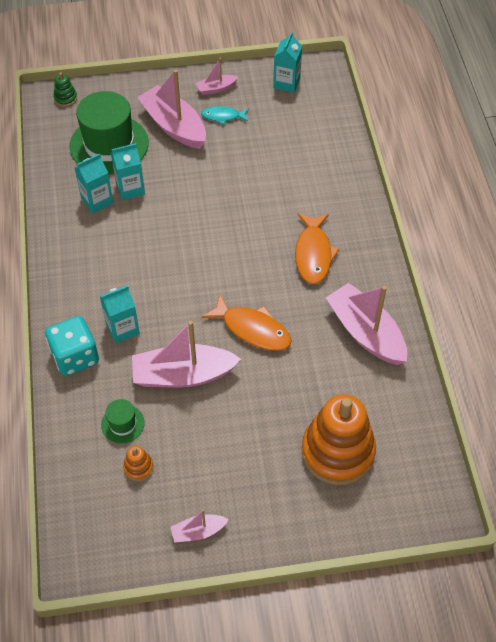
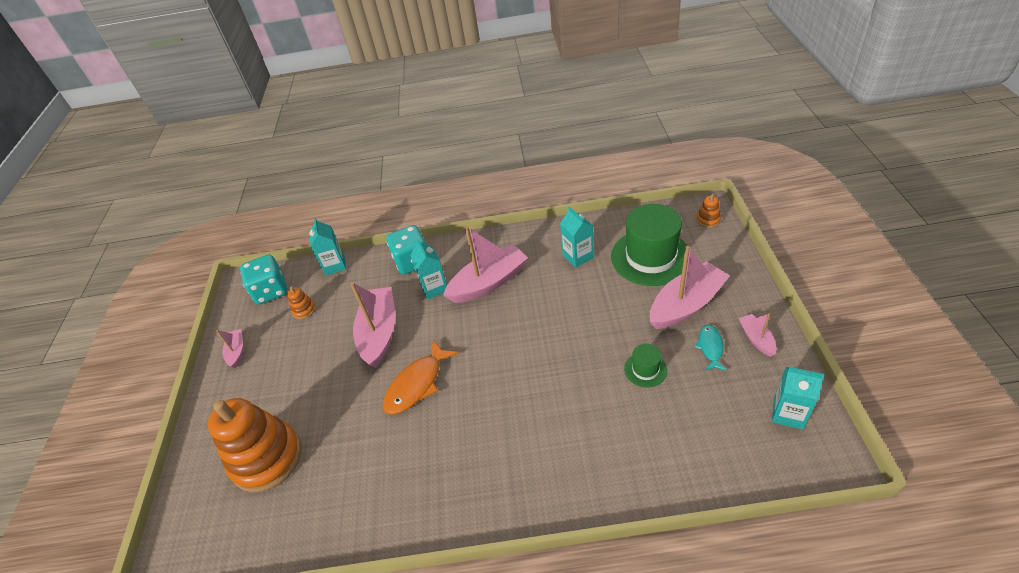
camera: 100 degrees right, 10 degrees down
(65, 98) = (708, 220): green stacking toy -> orange stacking toy
(99, 520) = (271, 291): none -> turquoise dice
(122, 424) = (344, 297): green hat -> green hat (645, 369)
(130, 188) = (594, 278): turquoise carton -> turquoise carton (335, 265)
(313, 254) = (506, 441): orange fish -> none
(365, 332) = (394, 493): pink boat -> pink boat (489, 282)

